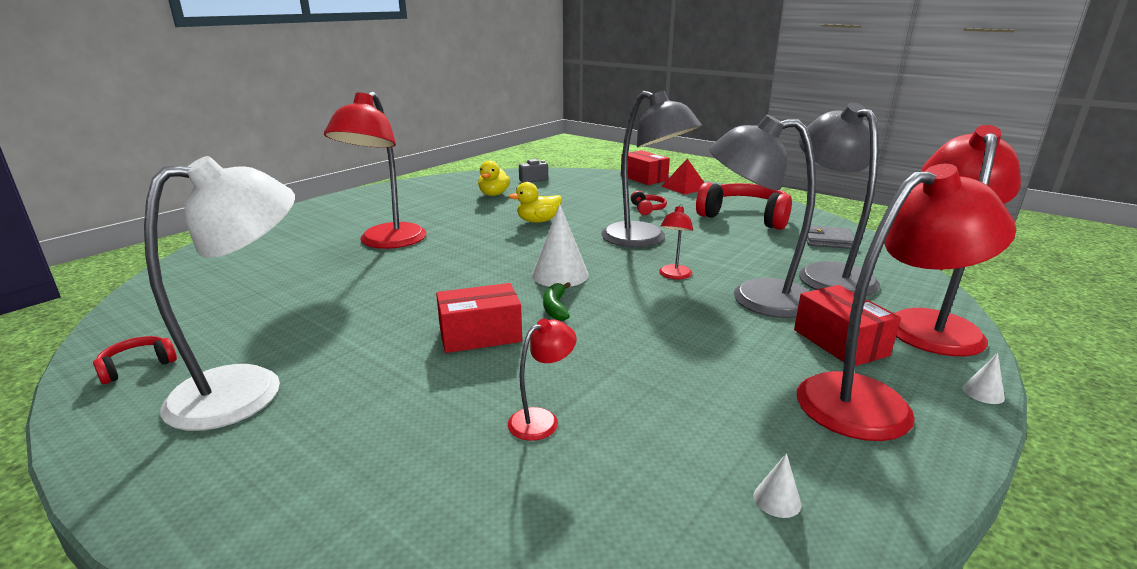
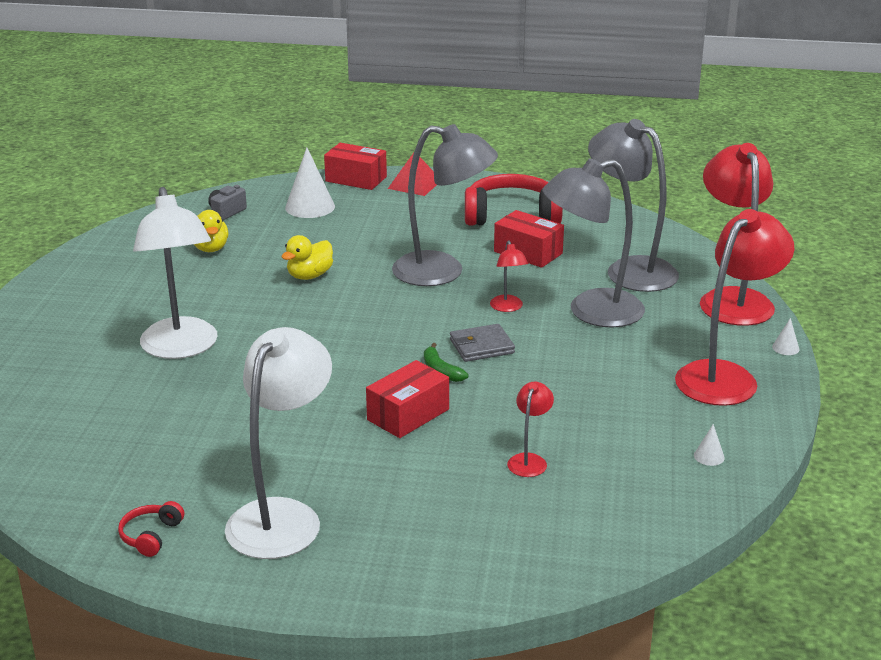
camera: 30 degrees left, 5 degrees up
(386, 242) = (181, 348): red lamp -> white lamp
(560, 275) = (407, 336): white cone -> white cone (310, 207)
(647, 209) = (406, 228): red headphones -> none
(828, 240) = (606, 228): grey wallet -> grey wallet (481, 346)
(840, 342) = (679, 335): red box -> red box (528, 252)

